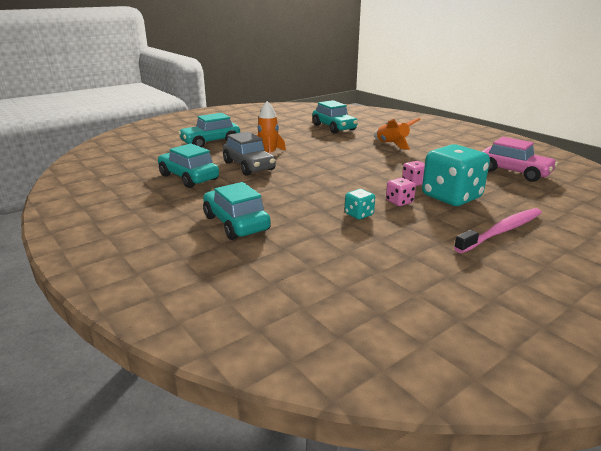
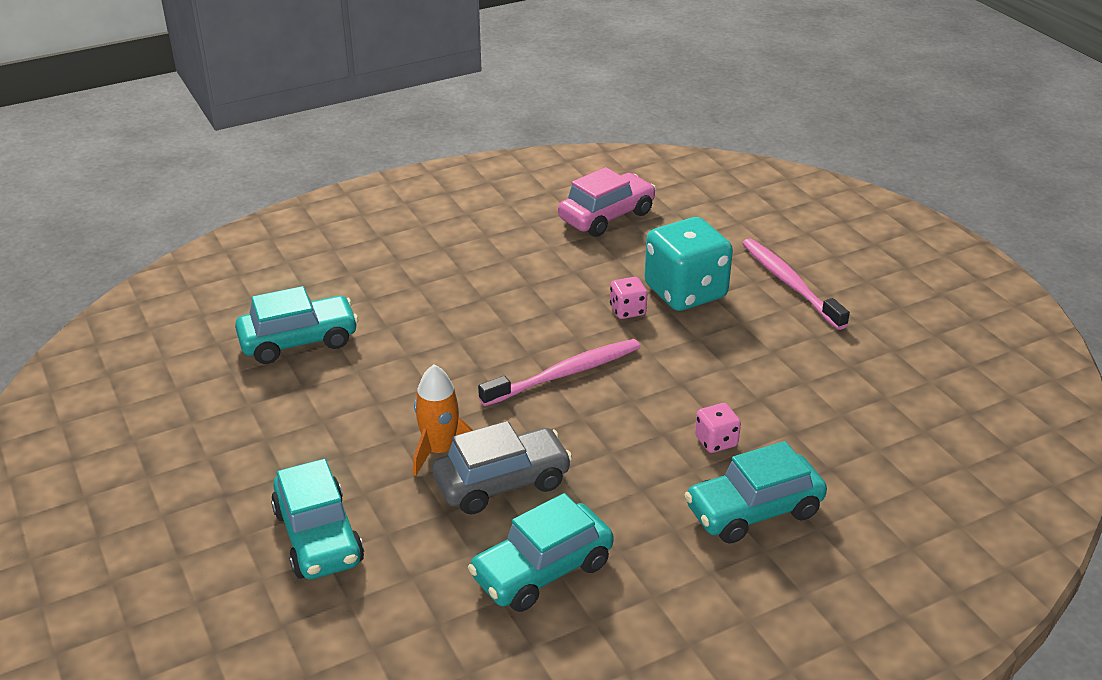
camera: 80 degrees left, 10 degrees up
(341, 172) = (565, 374): none -> pink toothbrush
(359, 214) = (733, 384): turquoise dice -> none
(392, 144) = (441, 292): orange rocket -> none
(399, 202) = (695, 340): pink dice -> pink dice (716, 441)

